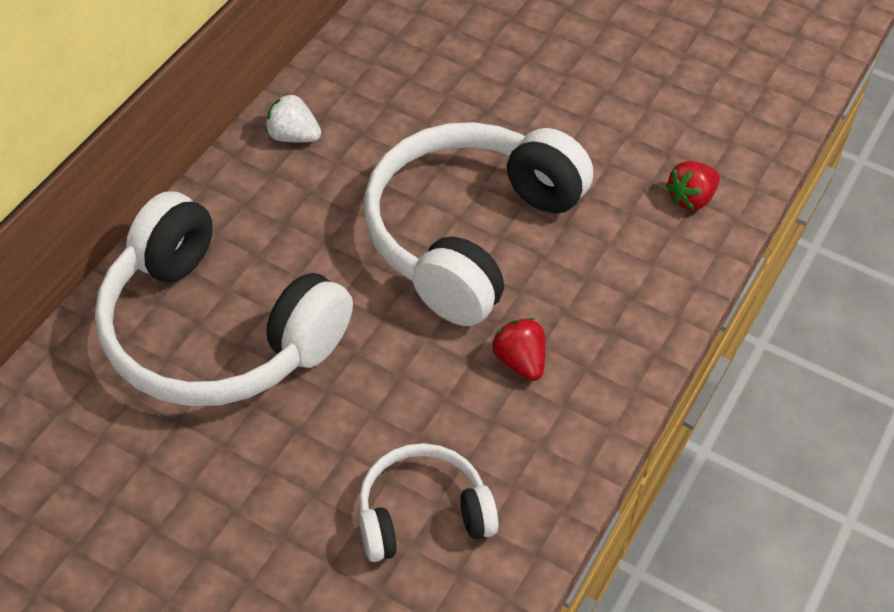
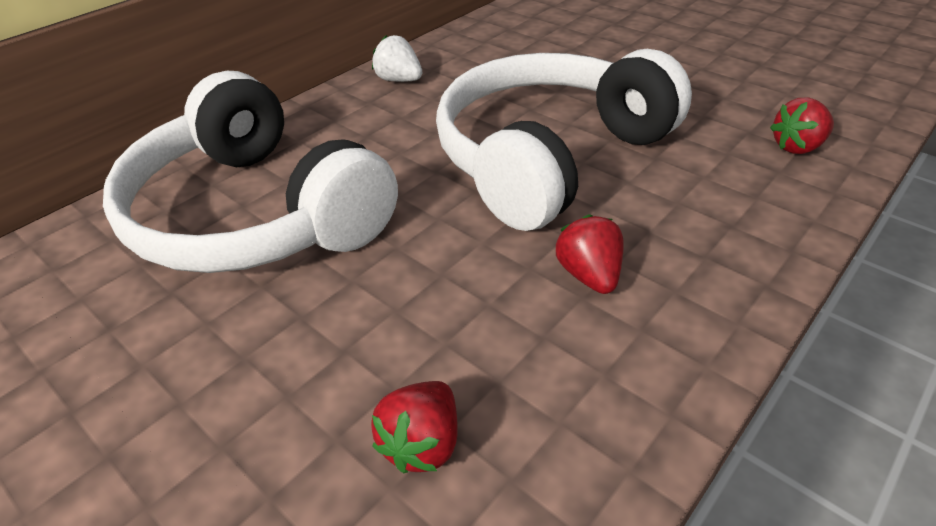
camera: 15 degrees right, 10 degrees down
(422, 514) = (422, 443): white headphones -> red strawberry

